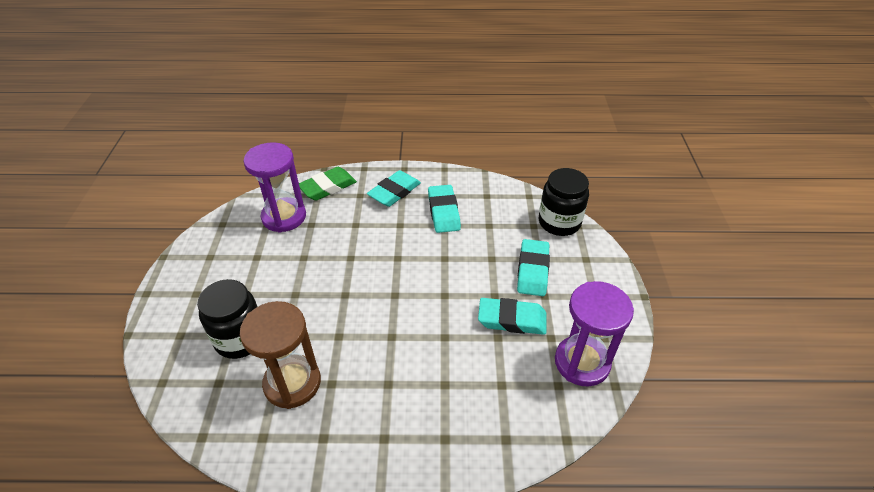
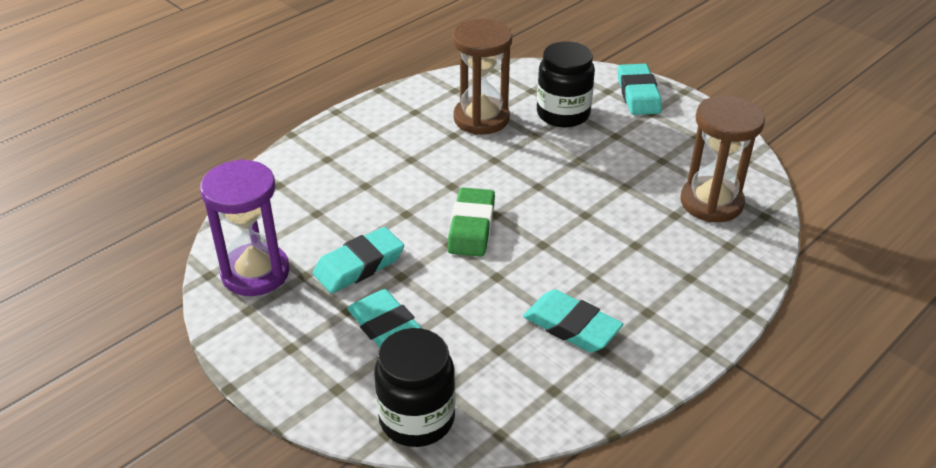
camera: 135 degrees right, 5 degrees down
(284, 217) = (711, 203): purple hourglass -> brown hourglass
(328, 187) = (736, 260): green eraser -> green eraser (471, 227)
(394, 192) = (662, 309): turquoise eraser -> turquoise eraser (638, 94)

